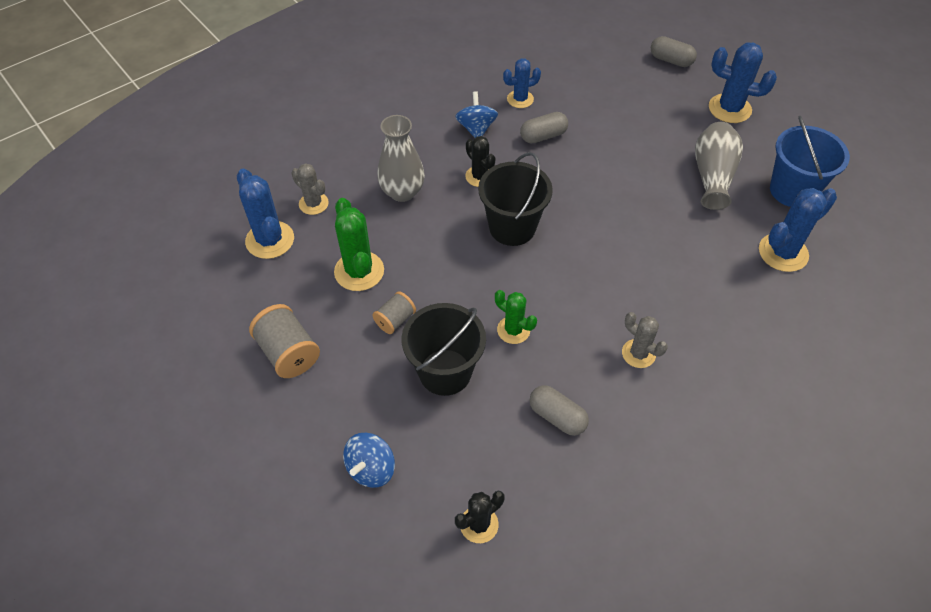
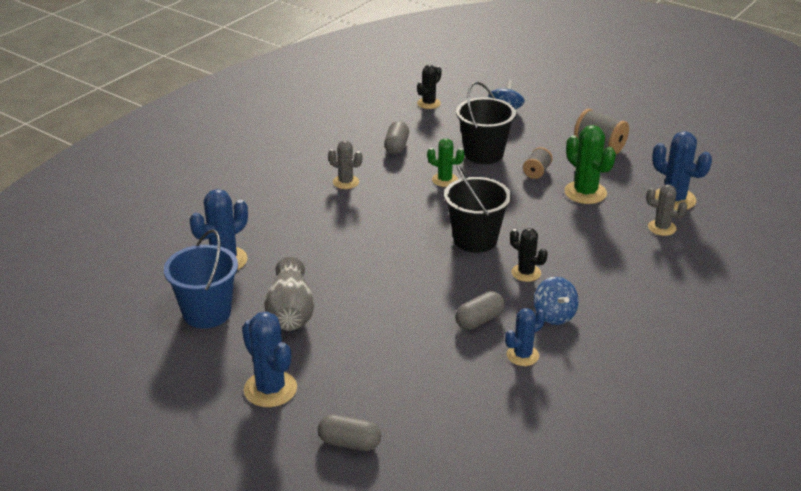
camera: 165 degrees right, 20 degrees down
(402, 192) = (590, 249): grey vase -> none
(557, 416) = (396, 146): grey capsule -> grey capsule turned 75 degrees clockwise
(729, 109) = (270, 389): blue cactus -> blue cactus turned 45 degrees clockwise

